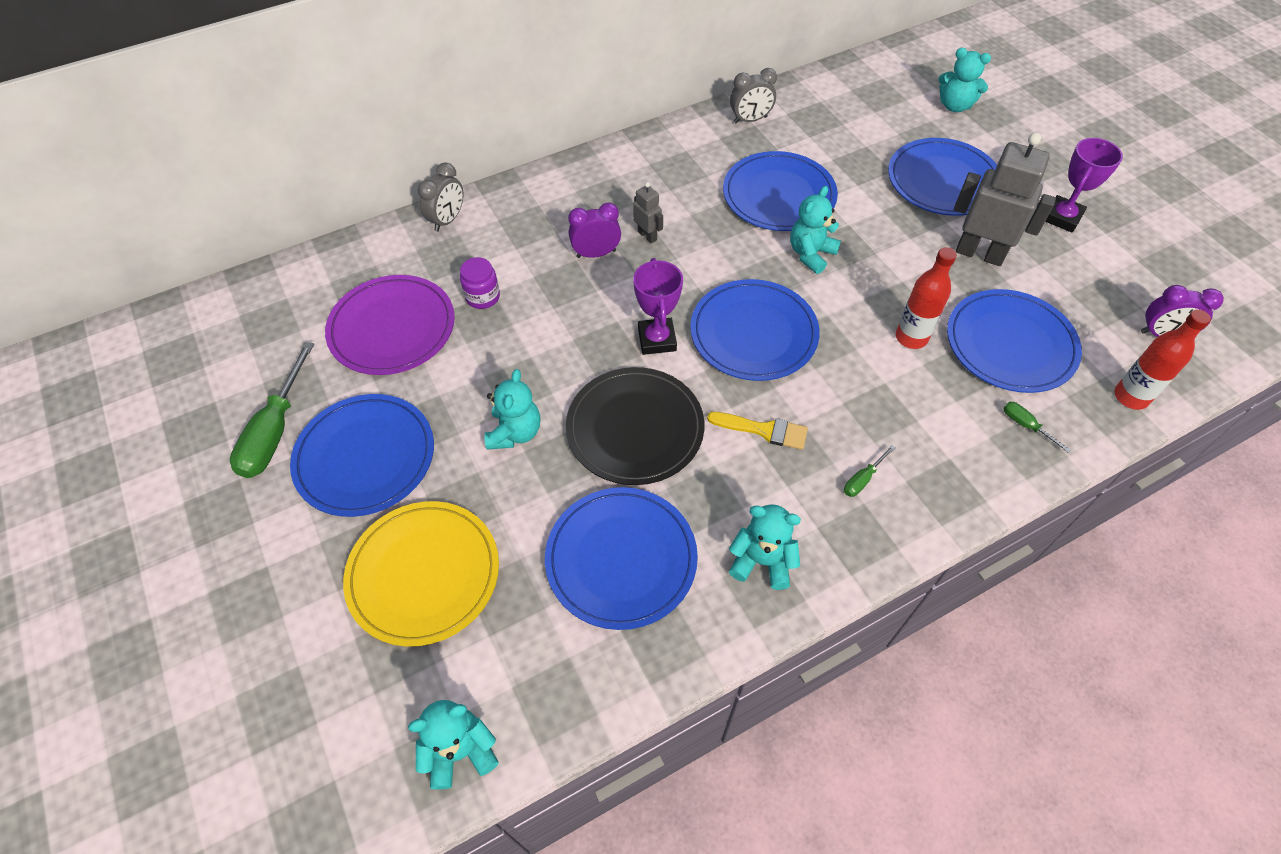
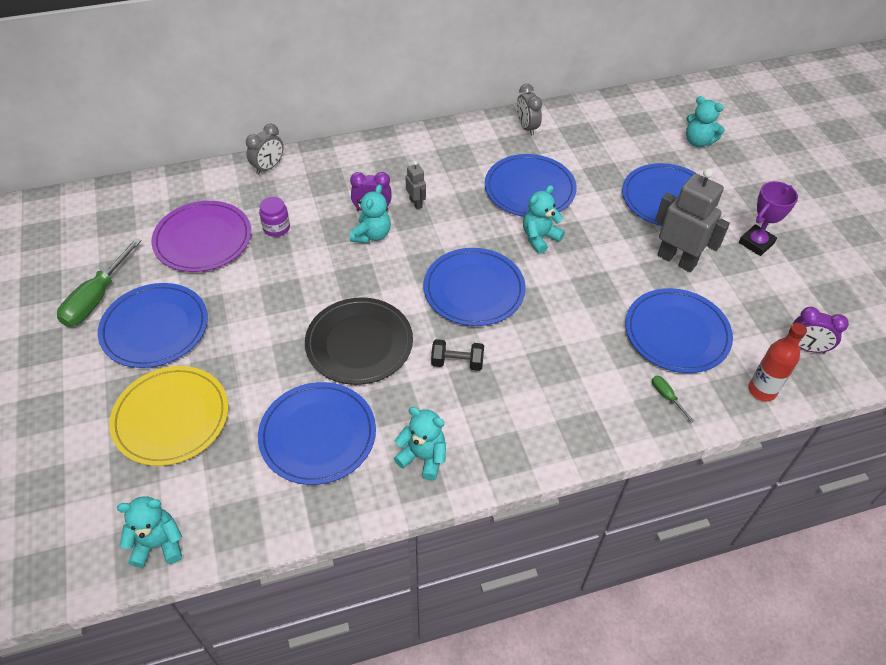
camera: 10 degrees right, 5 degrees down
(515, 432) = (269, 330): turquoise teddy bear -> turquoise teddy bear (371, 235)
(657, 339) = (397, 281): purple trophy -> none
(750, 120) = (527, 127): grey clock -> grey clock turned 75 degrees clockwise
(763, 430) = (457, 362): yellow brush -> black dumbbell
(863, 479) = (521, 412): green screwdriver -> none
(911, 337) = (598, 314): red bottle -> none

